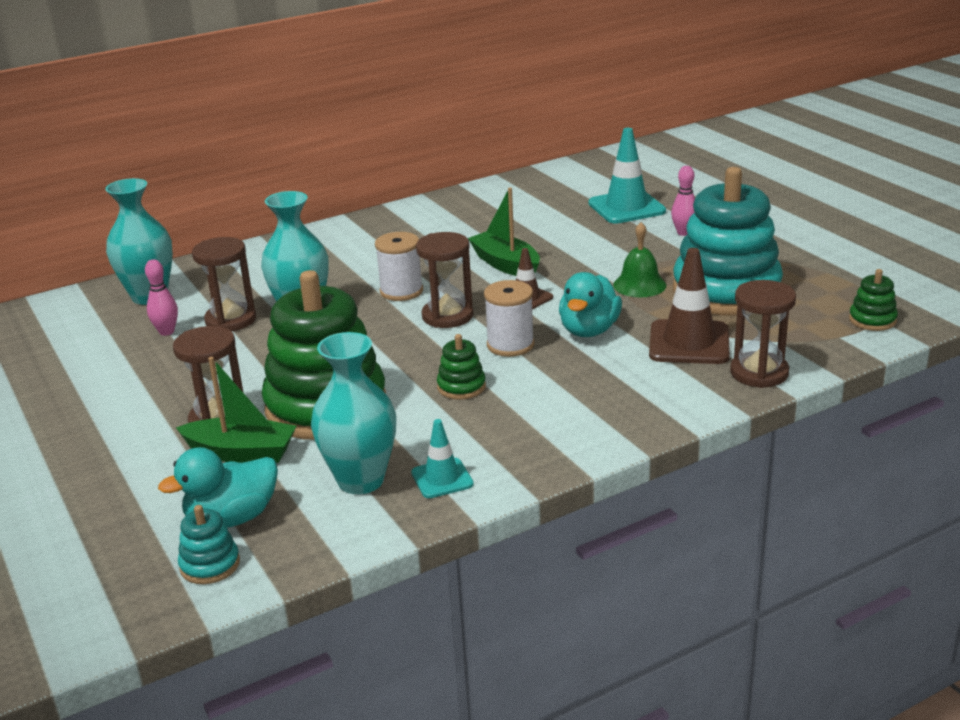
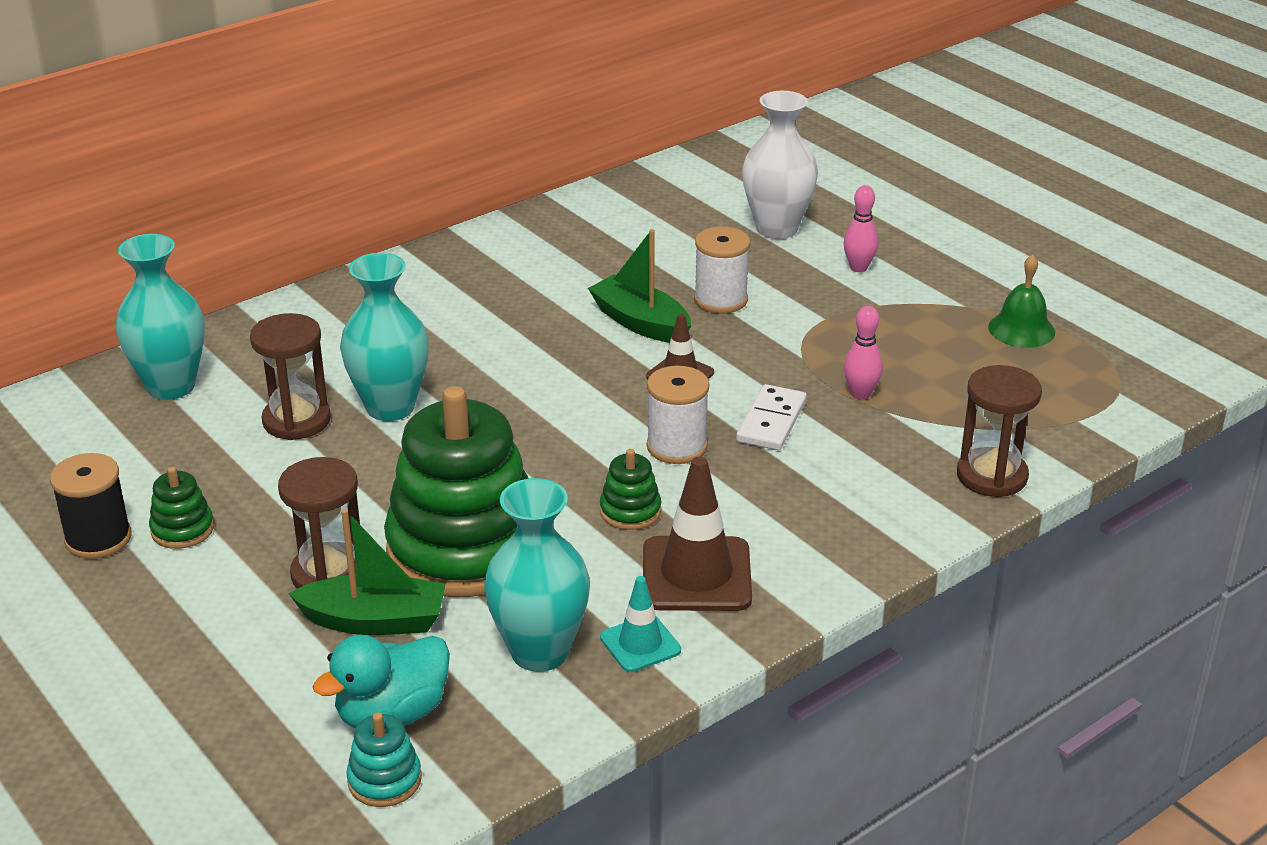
camera: 10 degrees left, 5 degrees up
(60, 390) = (98, 539): none -> black spool
(166, 332) = (214, 442): pink bowling pin -> pink bowling pin (860, 394)
(401, 291) = (513, 368): white spool -> white spool (720, 300)
(447, 316) = (585, 405): brown hourglass -> none
(589, 330) = (771, 421): turquoise duck -> white domino
(626, 207) = (777, 229): turquoise traffic cone -> white vase
(639, 285) = (819, 350): green bell -> green bell (1021, 329)
(689, 343) = (899, 435): brown traffic cone -> brown traffic cone (696, 575)
(726, 291) = (929, 357): turquoise stacking toy -> none
(872, 320) = (1113, 394): green stacking toy -> green stacking toy (182, 529)

